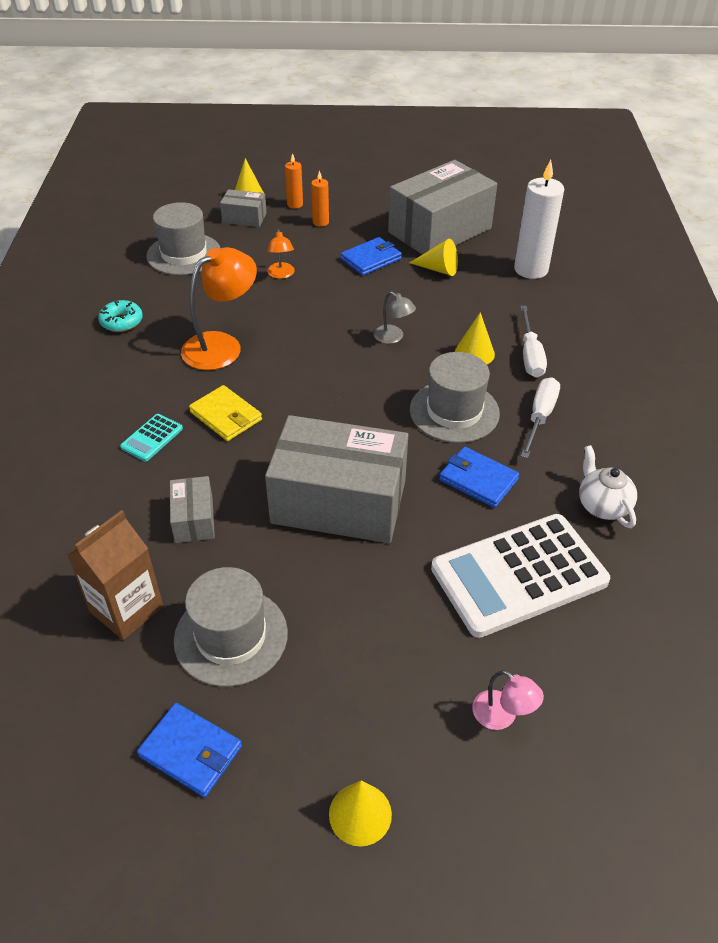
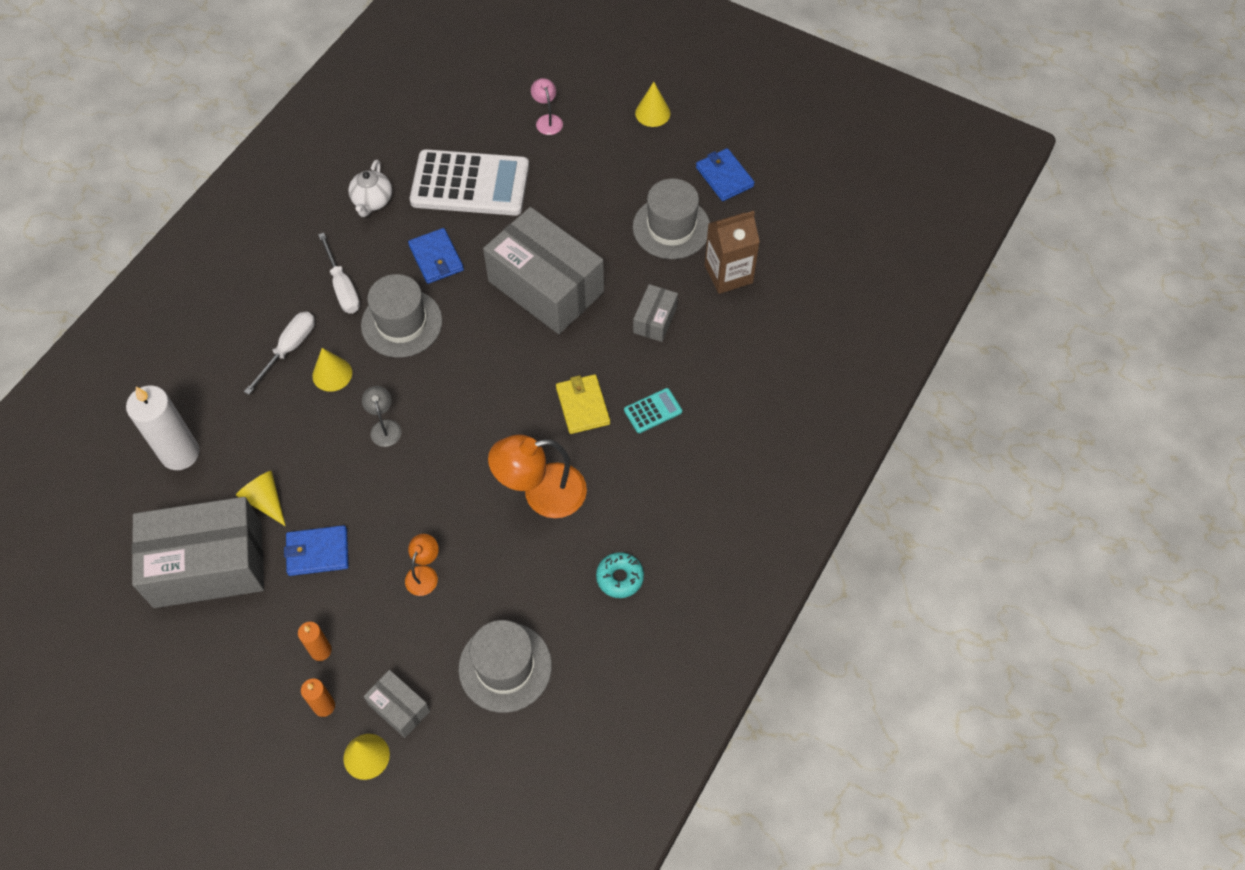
camera: 150 degrees left, 15 degrees up
(540, 417) = (342, 287): white screwdriver -> white screwdriver turned 75 degrees counterclockwise

